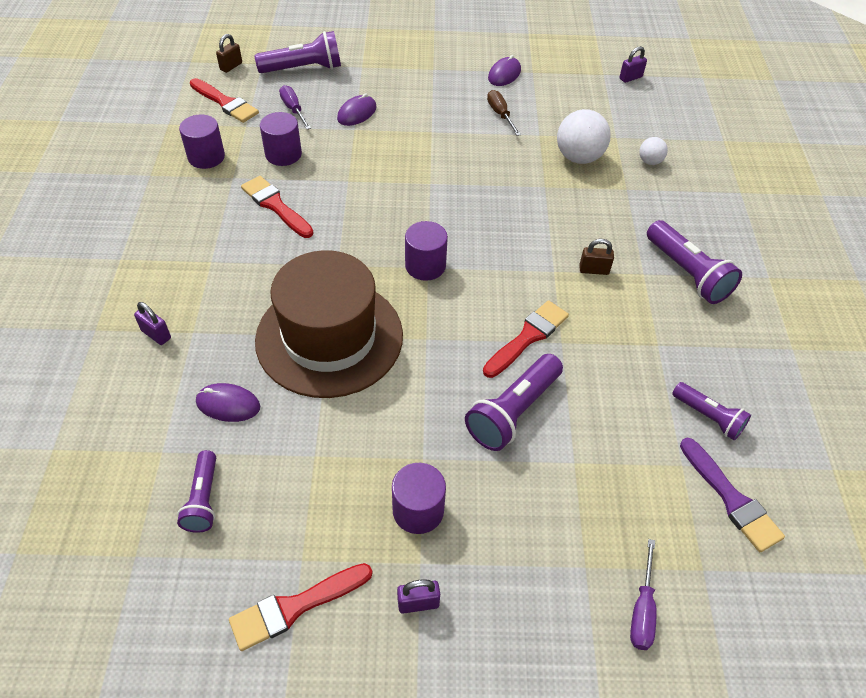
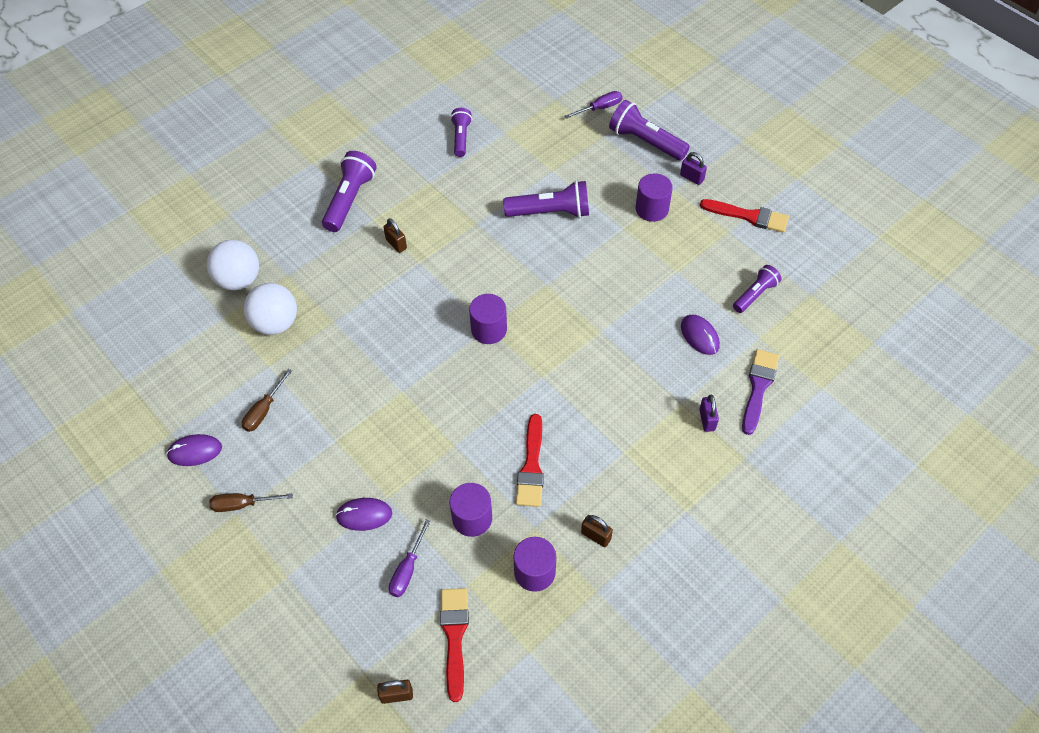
camera: 130 degrees left, 5 degrees up
(181, 200) = (596, 536): none -> brown padlock
(304, 69) = (338, 623): purple flashlight -> purple flashlight (645, 141)
(329, 337) = (601, 330): brown hat -> none
(436, 74) = (242, 504): none -> brown screwdriver
(528, 337) = (490, 240): red brush -> none
(630, 78) = (117, 358): purple padlock -> none
(650, 161) = (239, 280): white ball -> white ball, size x1.90
(731, 499) = (504, 107): purple brush -> purple brush (758, 387)

